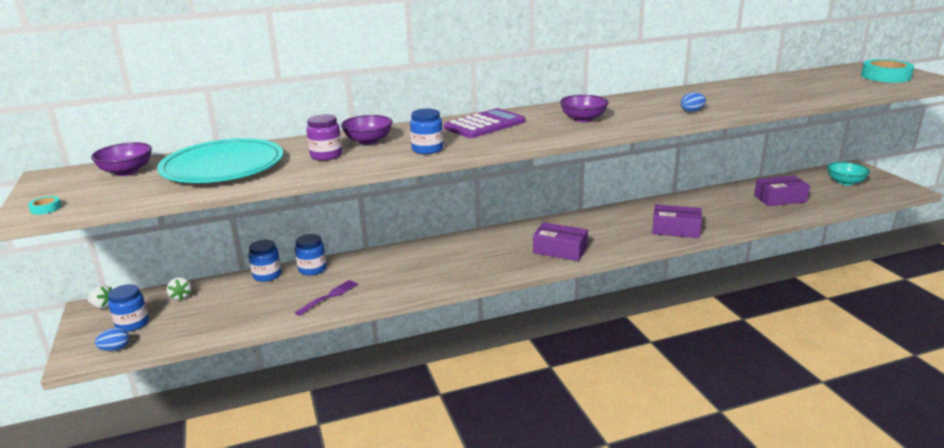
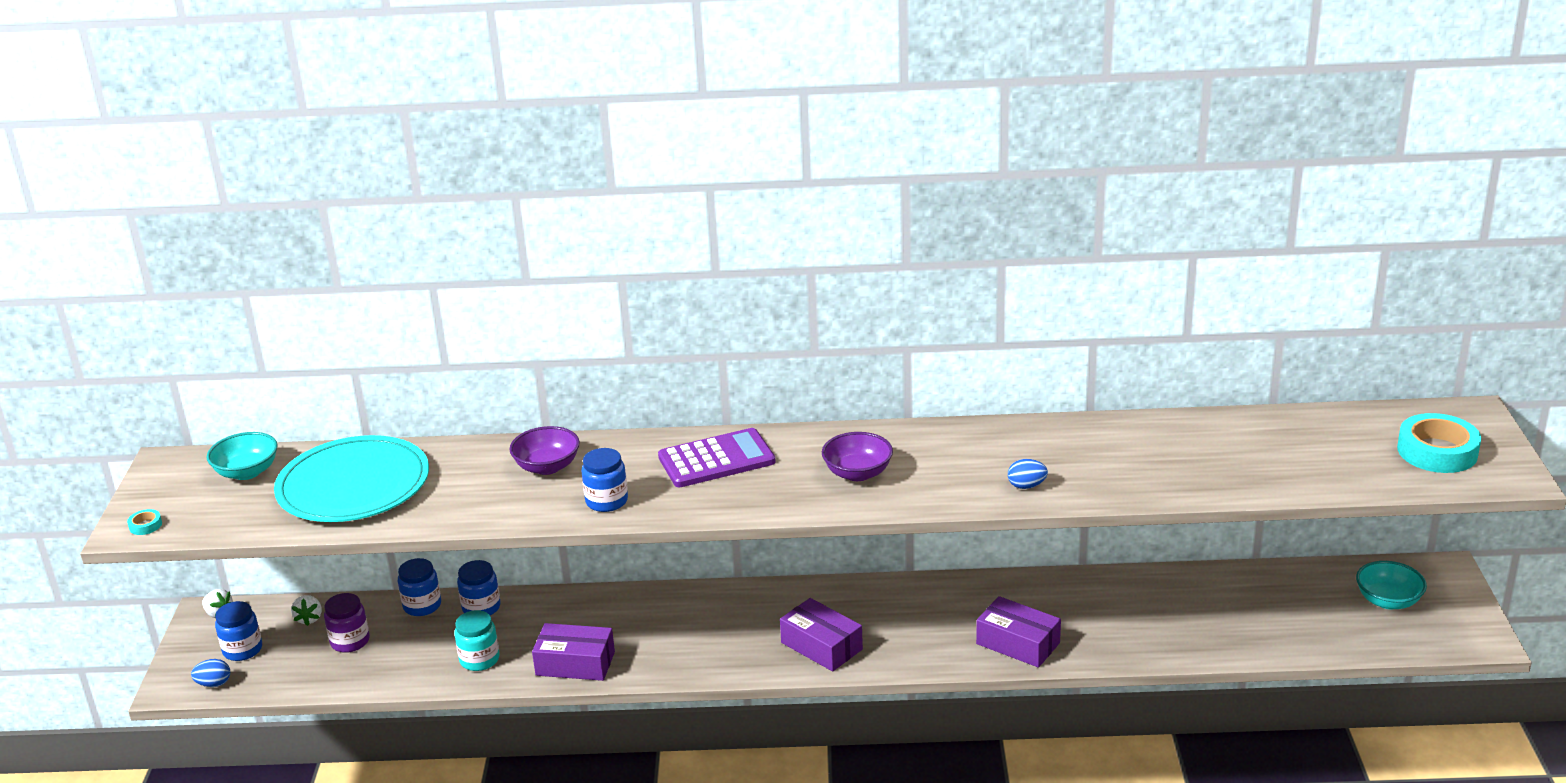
camera: 20 degrees right, 5 degrees up
(126, 171) = (247, 472): purple bowl -> turquoise bowl
(326, 155) = (480, 488): purple jar -> purple jar (350, 641)
(329, 297) = (479, 659): purple fork -> turquoise jar
(780, 199) = (1239, 615): purple box -> purple box (575, 663)

